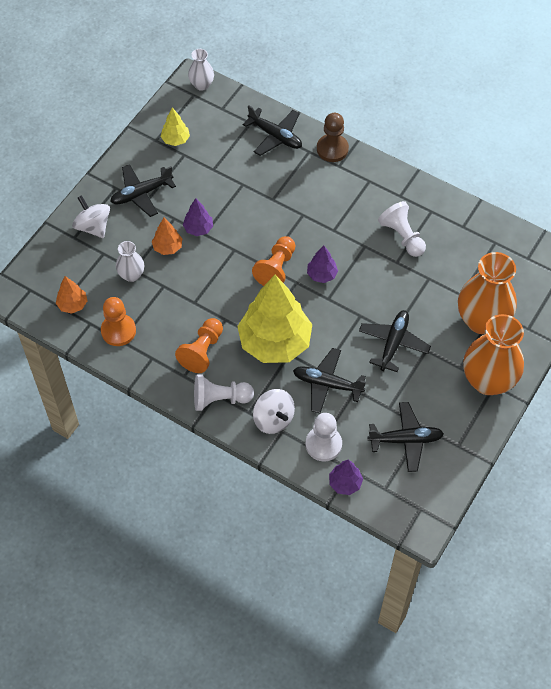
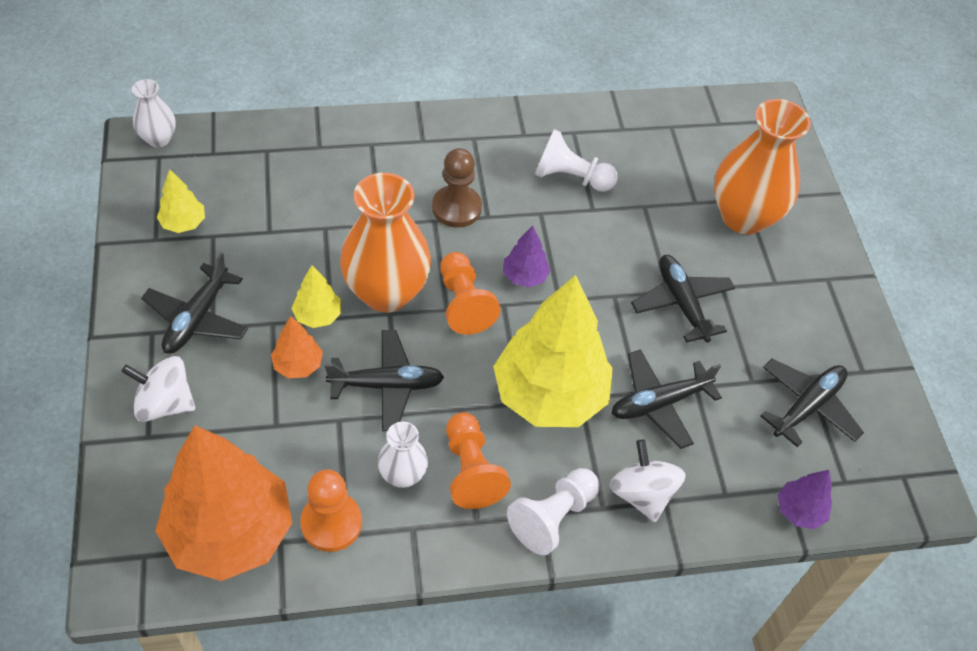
camera: 45 degrees left, 5 degrees down
(73, 304) = (230, 532): orange tree -> orange tree, size x2.30
(131, 275) = (280, 434): white vase -> white vase (402, 475)
(198, 228) = (318, 316): purple tree -> yellow tree
(273, 419) = (642, 494): white spinning top -> white spinning top turned 120 degrees counterclockwise
(275, 136) = (313, 149): black plane -> black plane (387, 385)
(323, 444) = (728, 481): white pawn -> none
(332, 149) = (396, 126): brown pawn -> brown pawn (456, 208)
(488, 380) = (816, 278): orange vase -> orange vase (386, 292)

